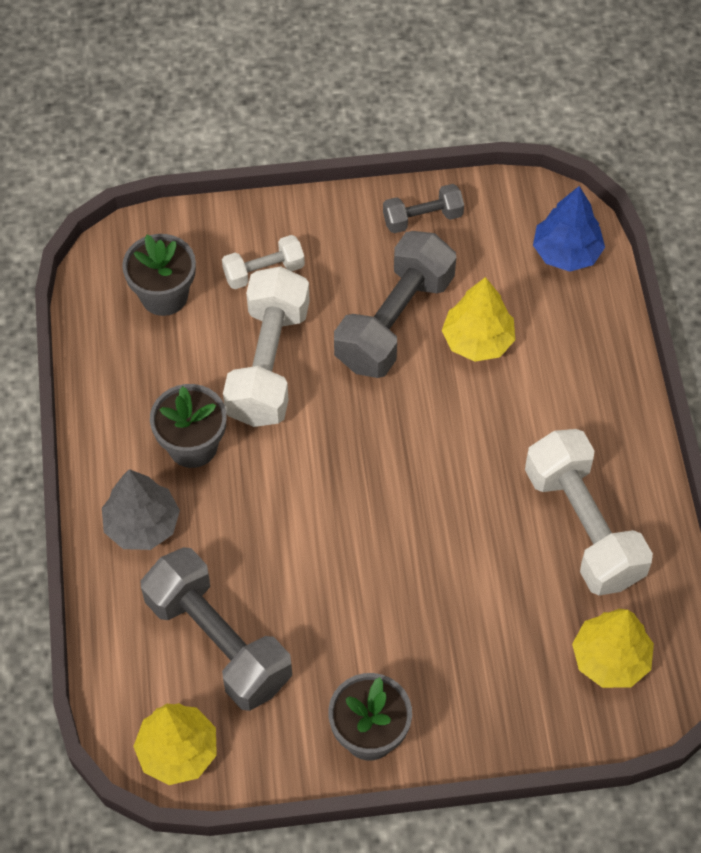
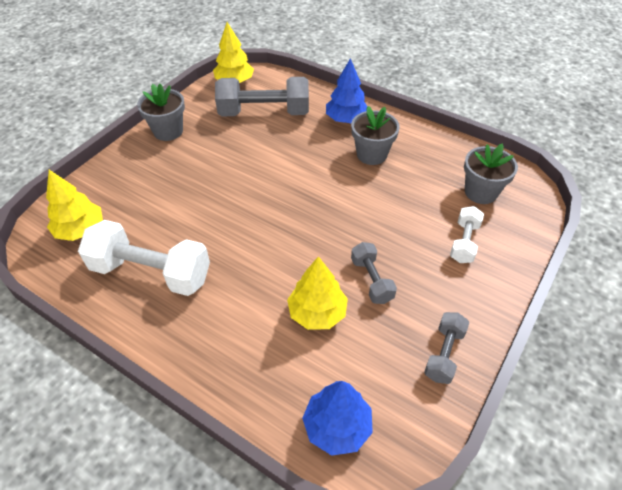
camera: 130 degrees right, 10 degrees down
(142, 525) = (346, 119): grey tree -> blue tree
(268, 363) = (395, 207): white dumbbell -> none
(394, 321) = (371, 280): grey dumbbell -> grey dumbbell, size x0.53

